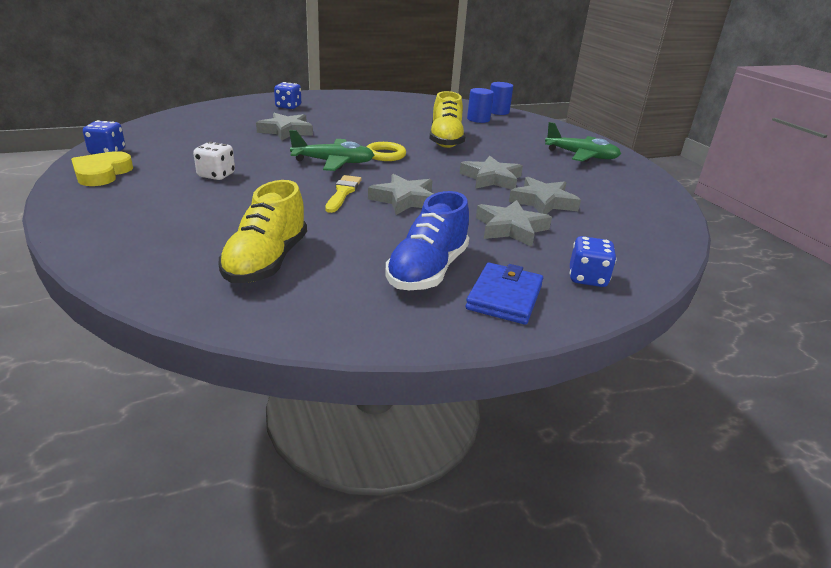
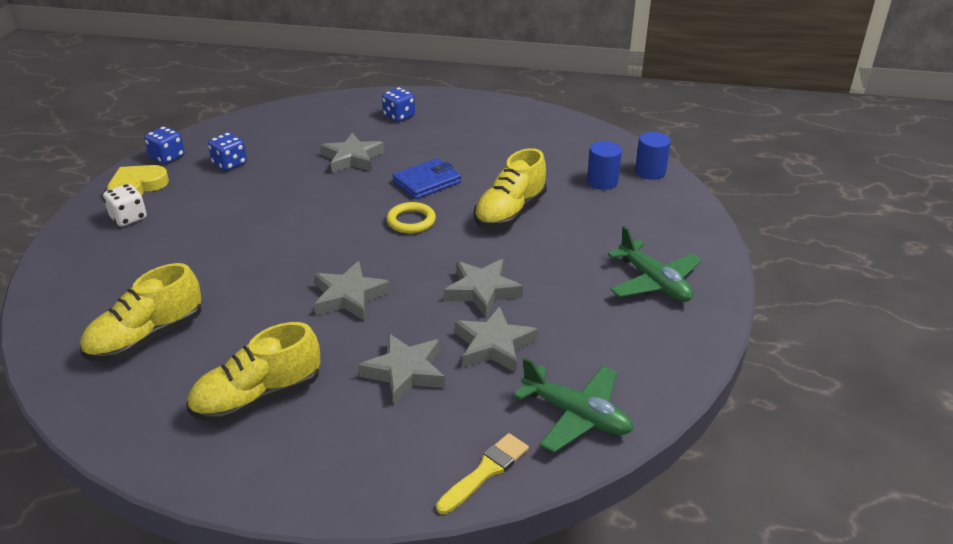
camera: 35 degrees right, 5 degrees up
(216, 175) = (220, 213): white dice -> white dice (128, 218)
(333, 162) = (344, 221): green plane -> green plane (576, 415)
(343, 193) = (303, 269): yellow brush -> yellow brush (485, 471)
(427, 270) = (258, 397): blue shoe -> yellow shoe
(504, 297) = (284, 456): blue wallet -> blue wallet (427, 182)
(587, 278) = (393, 467): blue dice -> blue dice (230, 164)

